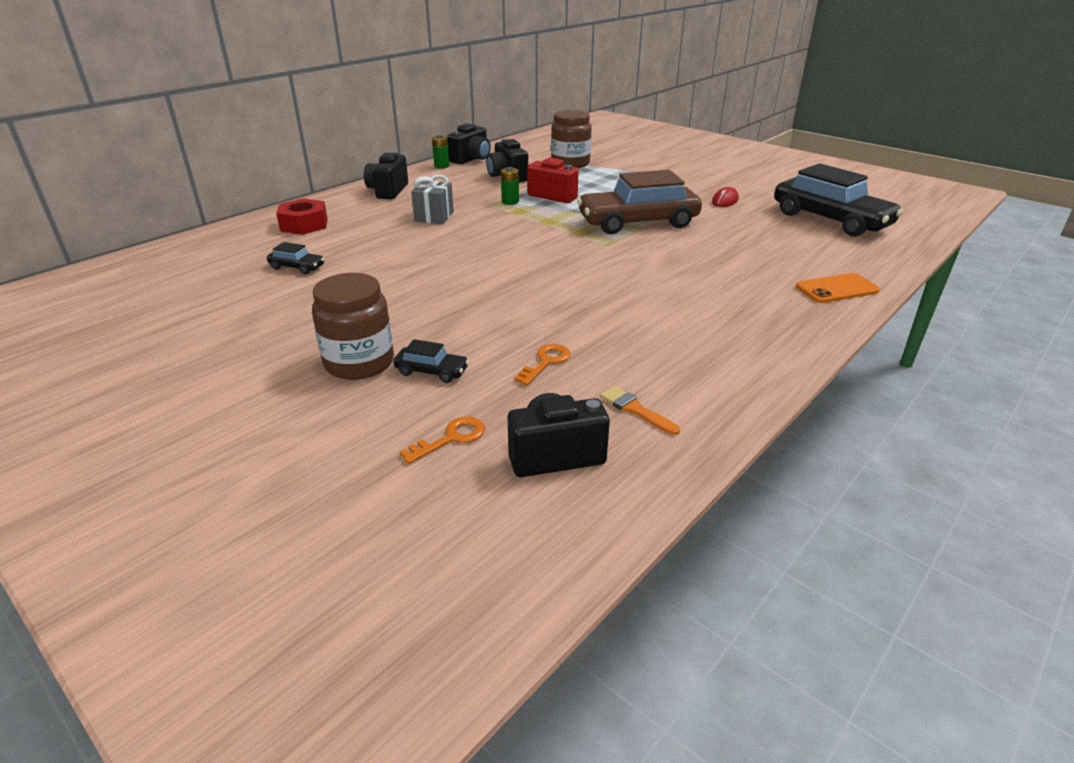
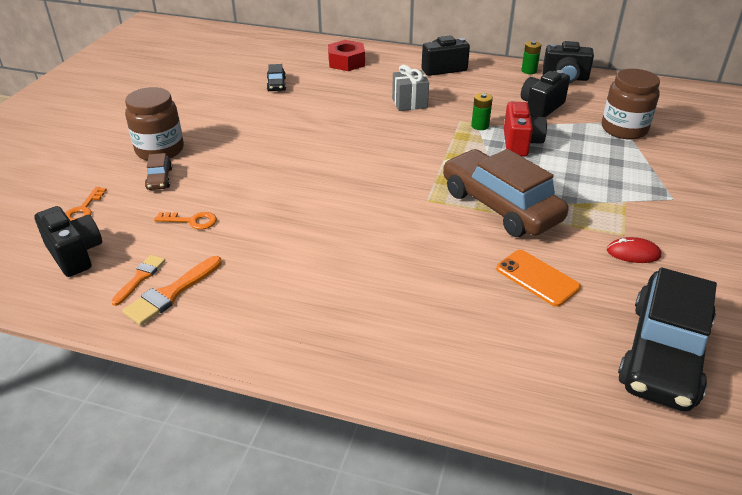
camera: 65 degrees right, 5 degrees up
(431, 371) = (159, 179): black car -> brown car
(451, 438) = (84, 209): orange key -> orange key turned 75 degrees clockwise
(675, 392) = (171, 293): none -> orange brush
(836, 289) = (439, 376): orange phone -> orange phone (537, 278)

